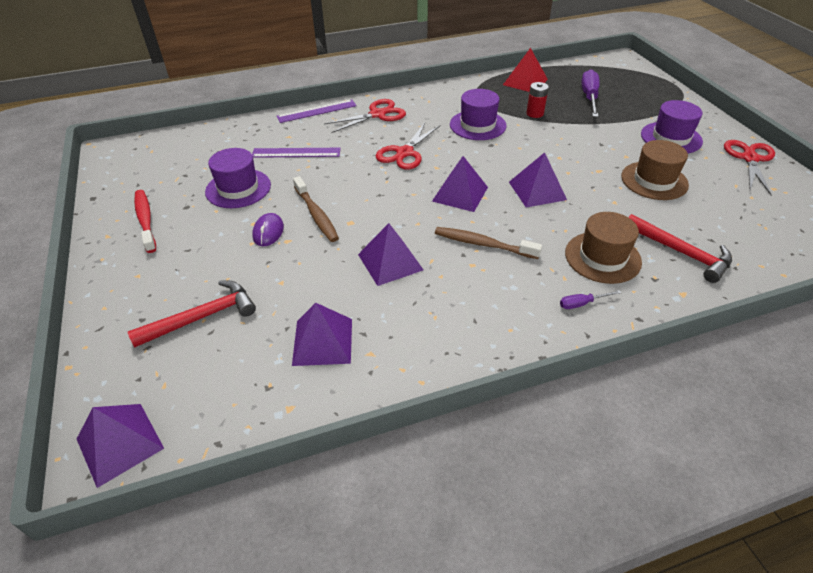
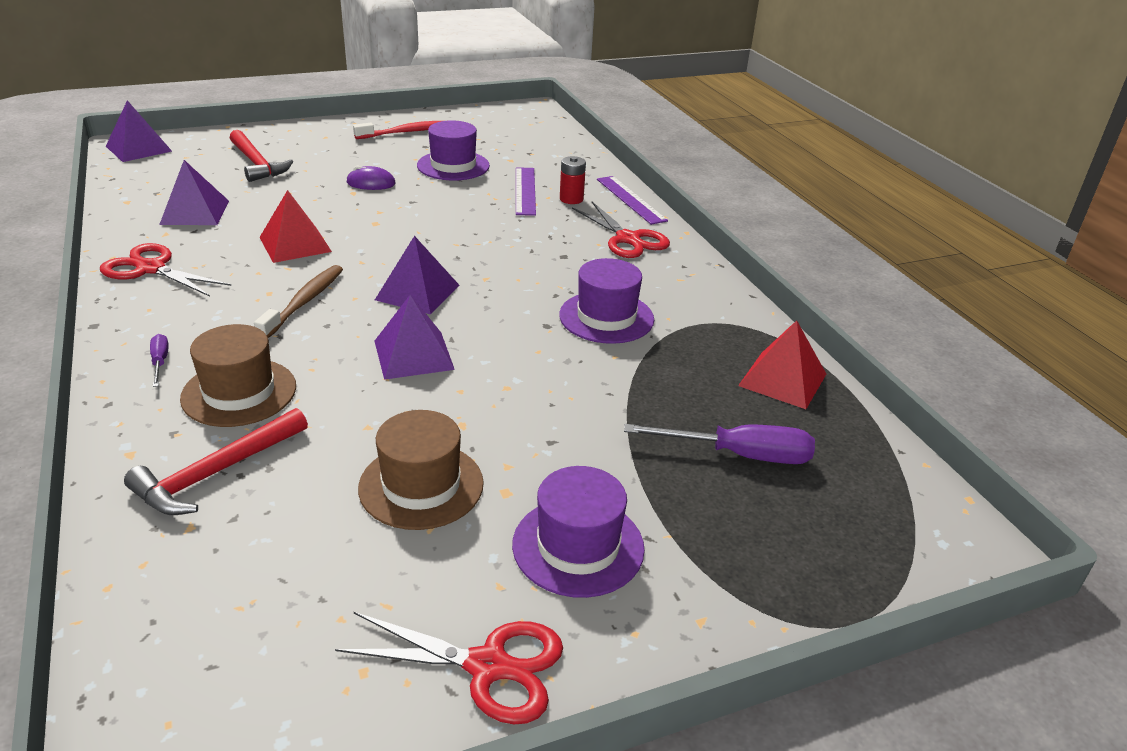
camera: 85 degrees right, 10 degrees down
(316, 215) = (394, 205): brown toothbrush -> none
(390, 262) = (295, 244): purple pyramid -> red pyramid
(405, 153) = (523, 257): red scissors -> red scissors (151, 269)
(535, 113) = (656, 378): red battery -> red battery (571, 199)

